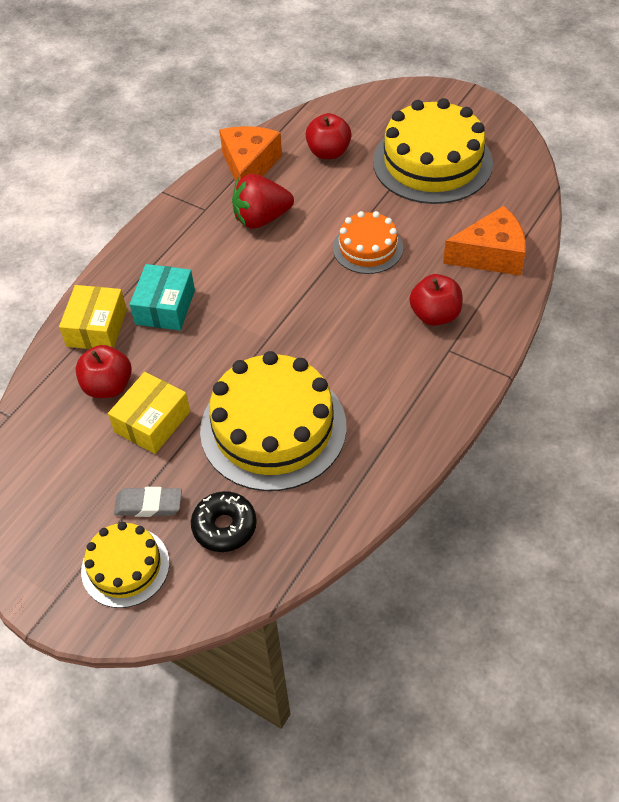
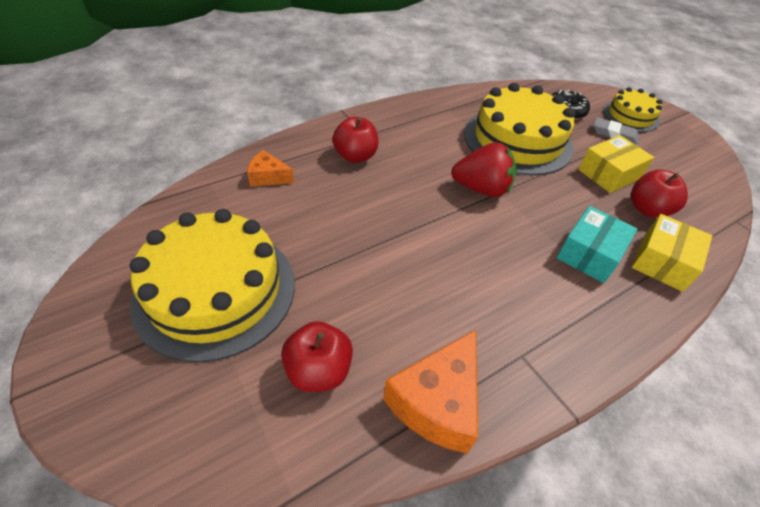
camera: 160 degrees left, 5 degrees down
(261, 219) = (456, 308): red strawberry -> red strawberry (481, 189)
(367, 248) = (366, 227): orange cake -> none
(491, 255) = (268, 177): orange cheese -> orange cheese, size x0.58

